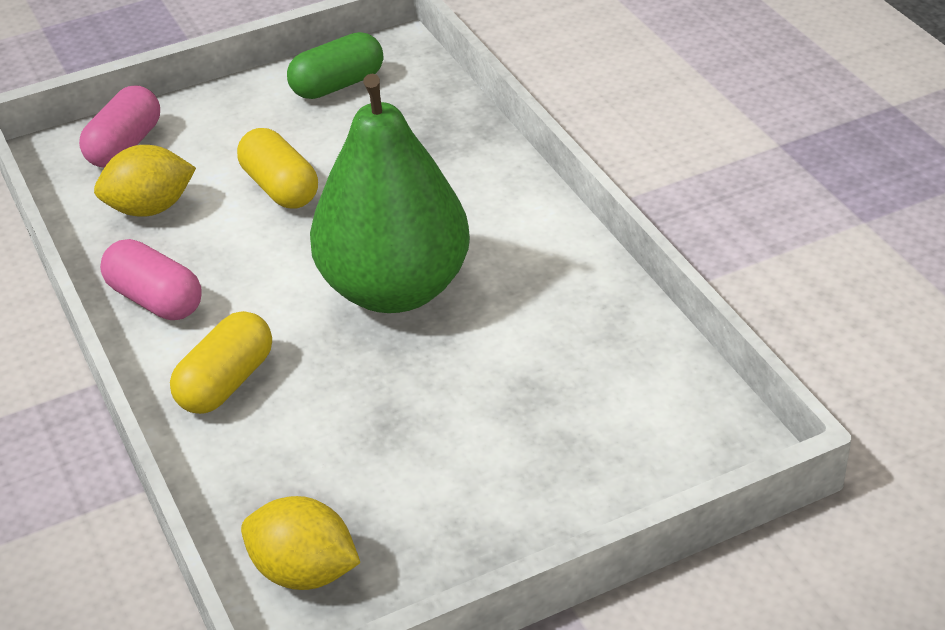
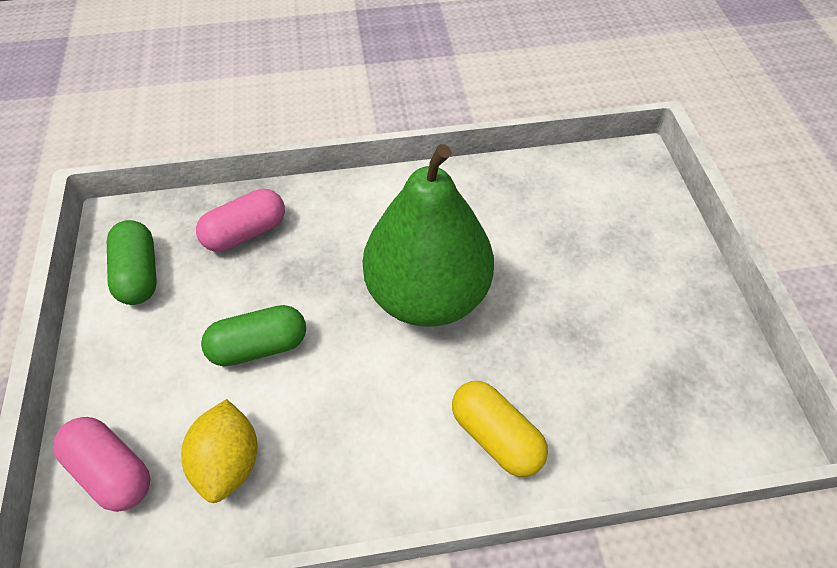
camera: 75 degrees left, 15 degrees up
(155, 300) = (367, 477): pink capsule -> pink capsule (246, 232)
(280, 188) = (259, 346): yellow capsule -> green capsule
(304, 572) = (712, 418): yellow lemon -> none

